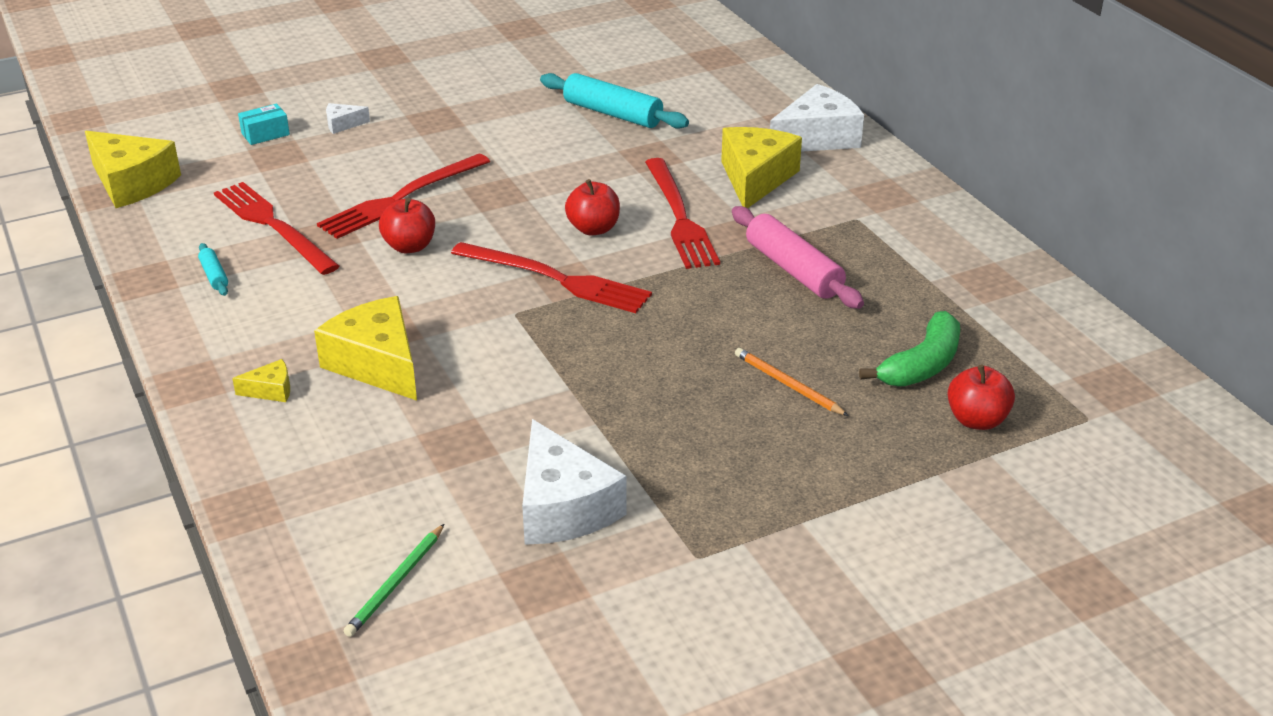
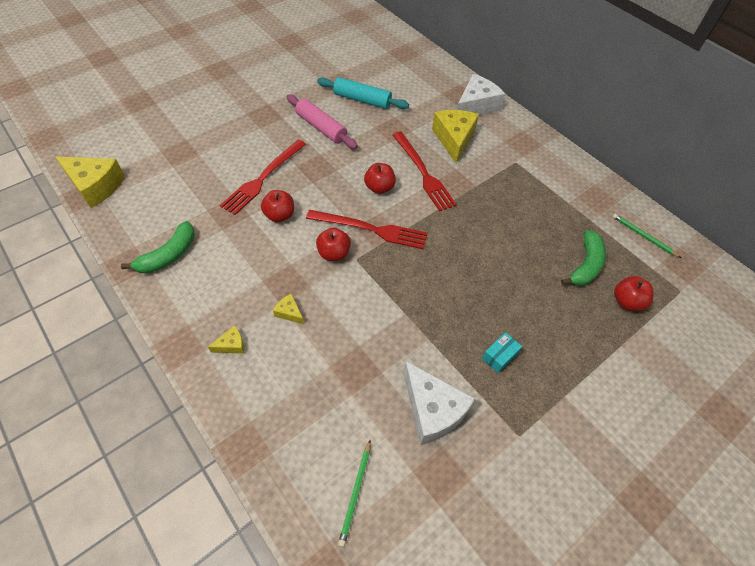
camera: 15 degrees left, 20 degrees up
(214, 276) = (169, 255): turquoise rolling pin -> green banana
(265, 134) = (167, 137): turquoise box -> turquoise box (499, 356)
(273, 226) = (193, 210): red fork -> none
(343, 124) = (211, 124): white cheese -> none
(377, 364) = (289, 312): yellow cheese -> yellow cheese, size x0.45
(480, 302) = (334, 253): none -> red apple
(788, 385) = (522, 291): orange pencil -> none
(793, 270) = (496, 204): pink rolling pin -> pink rolling pin (321, 128)
(1053, 339) = (643, 236): none -> green pencil

